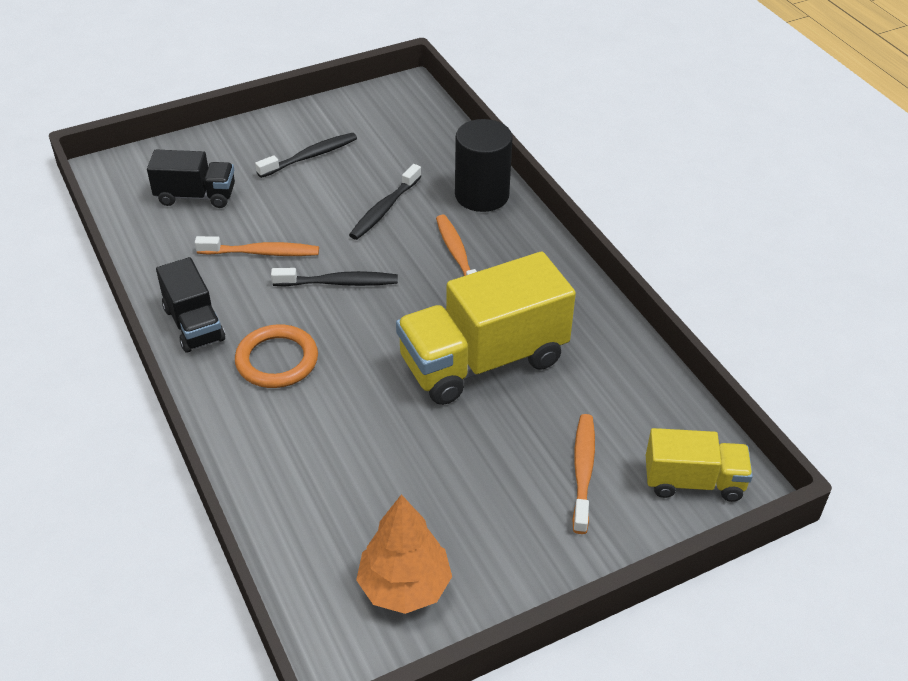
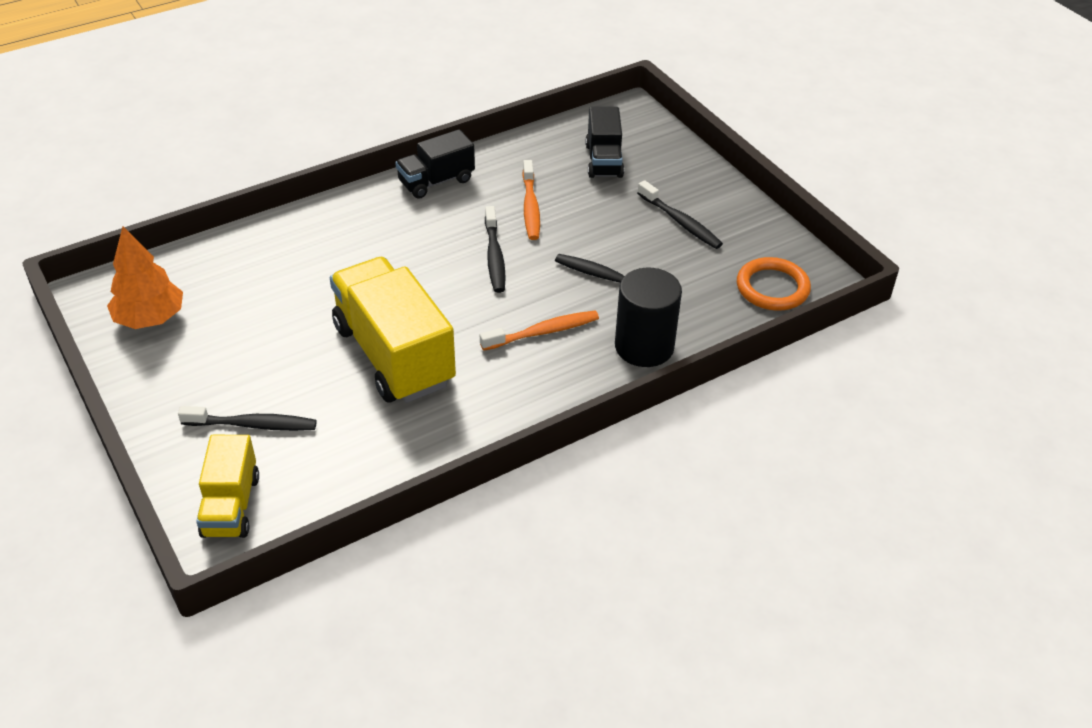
camera: 85 degrees right, 0 degrees up
(277, 360) = (394, 230): orange ring -> orange ring (772, 288)
(583, 471) = (253, 425): orange toothbrush -> black toothbrush

